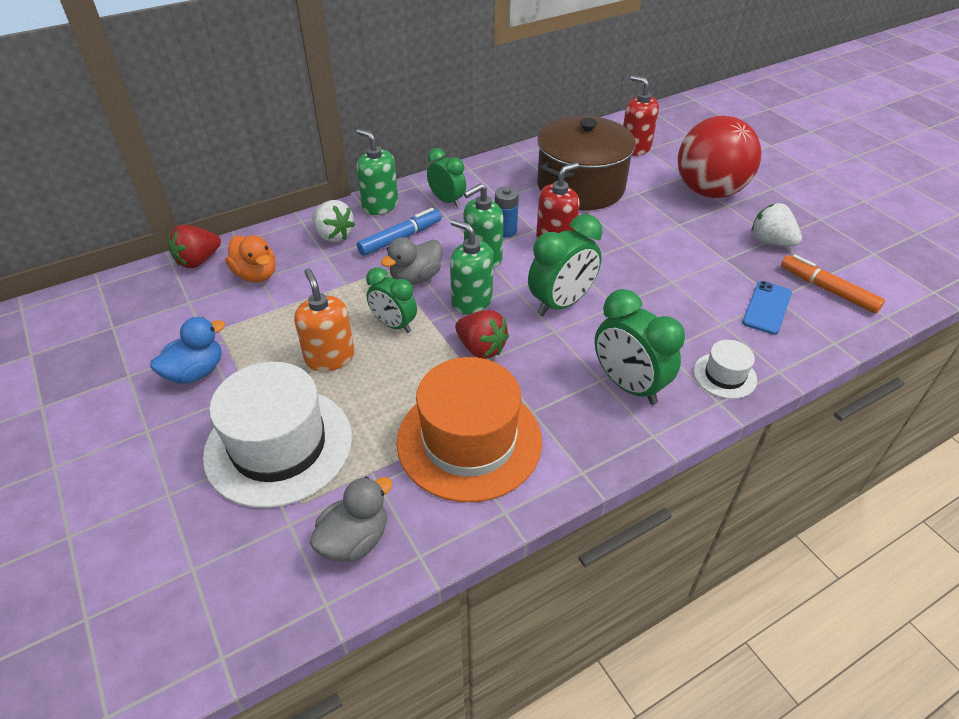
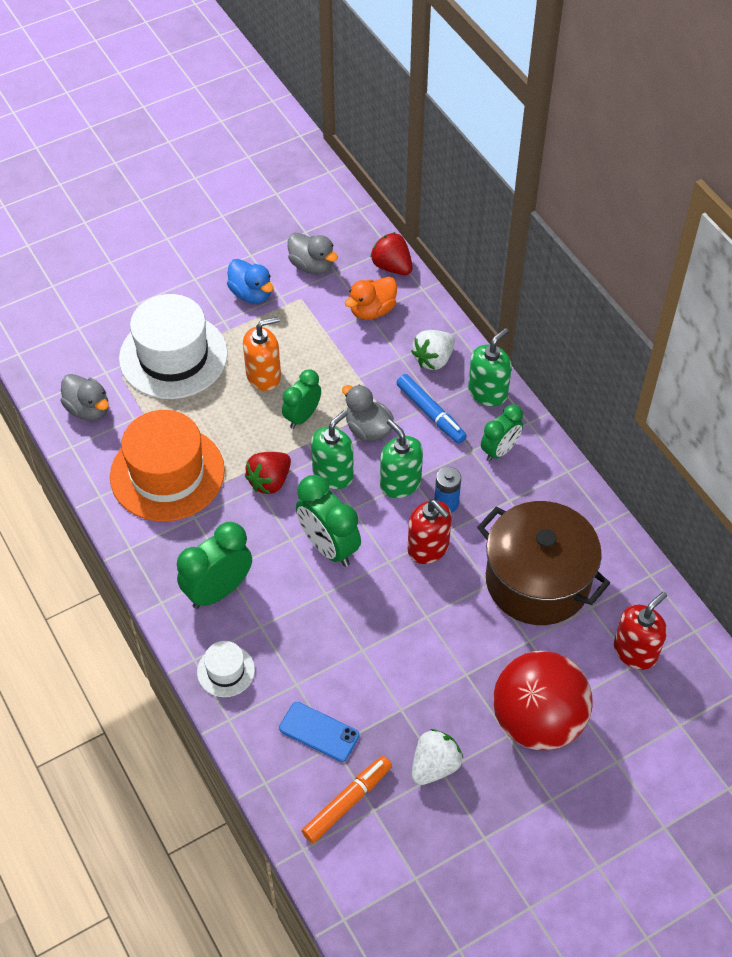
camera: 90 degrees right, 10 degrees up
(171, 320) = (312, 265): none -> grey duck

